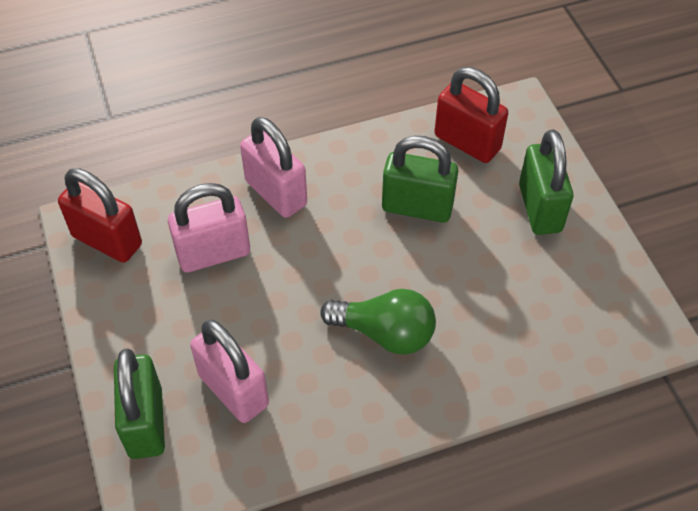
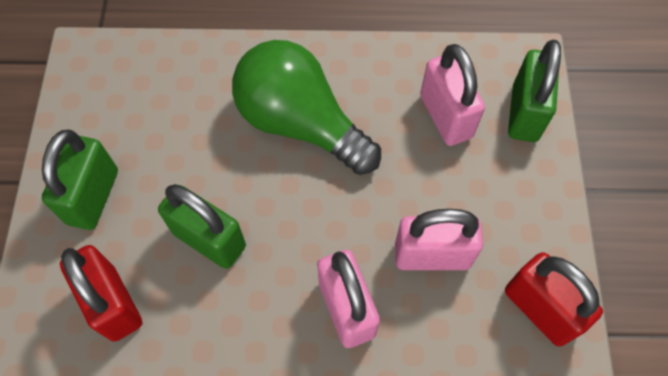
camera: 160 degrees left, 10 degrees up
(384, 333) = (301, 123): green light bulb -> green light bulb, size x1.53

